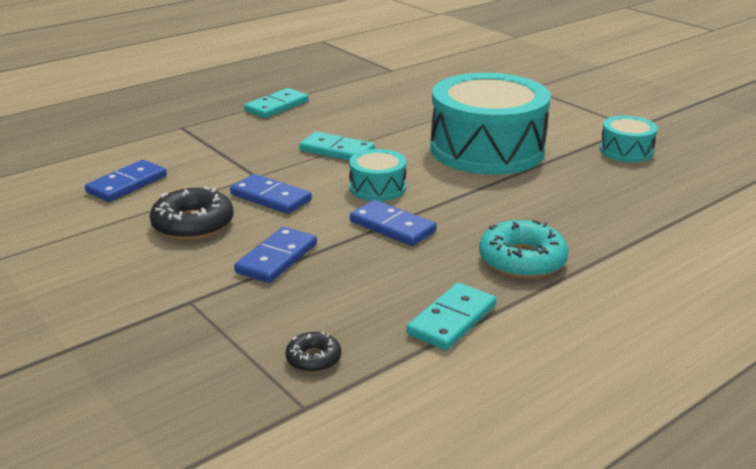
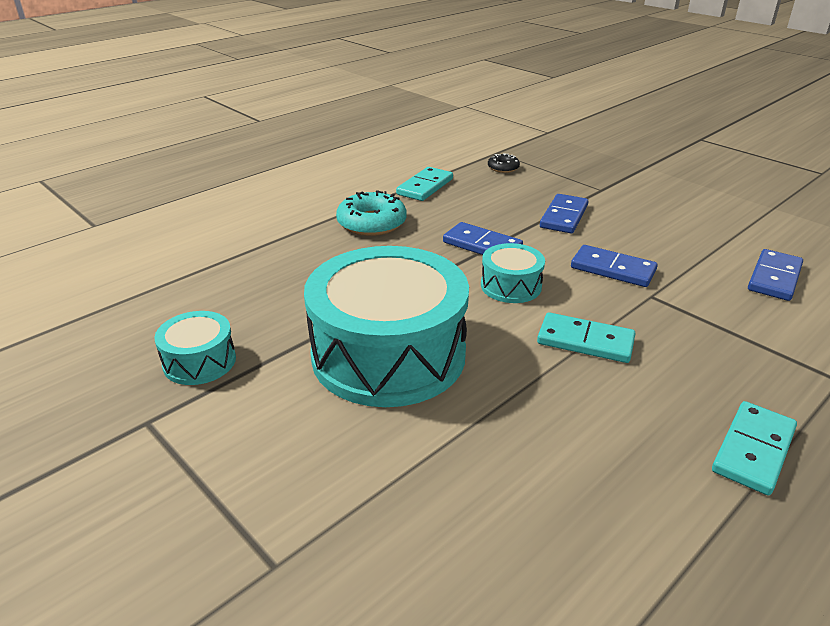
camera: 175 degrees right, 5 degrees up
(193, 224) = (658, 240): black donut -> none

